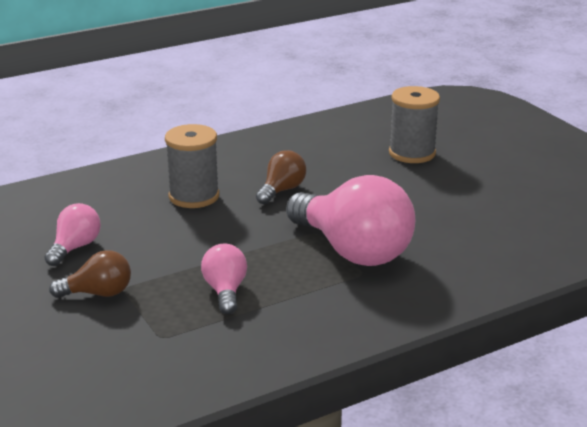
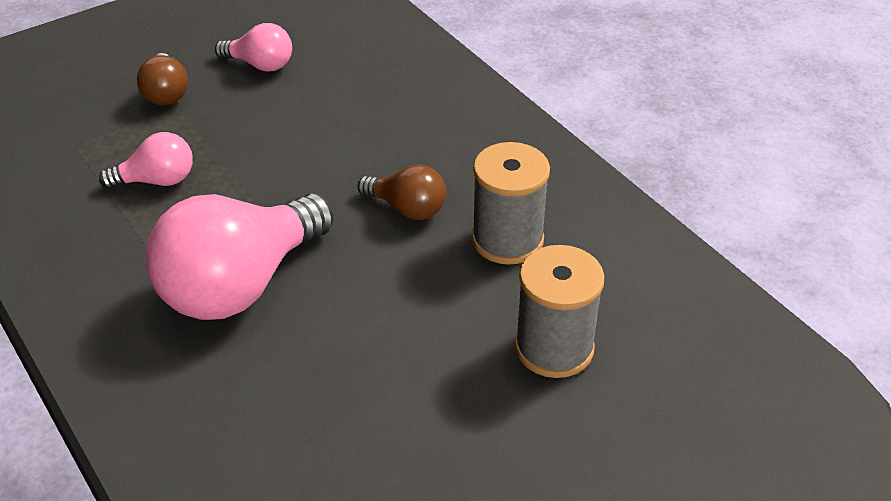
camera: 85 degrees right, 15 degrees up
(194, 196) = (384, 134): grey spool -> grey spool (507, 240)

